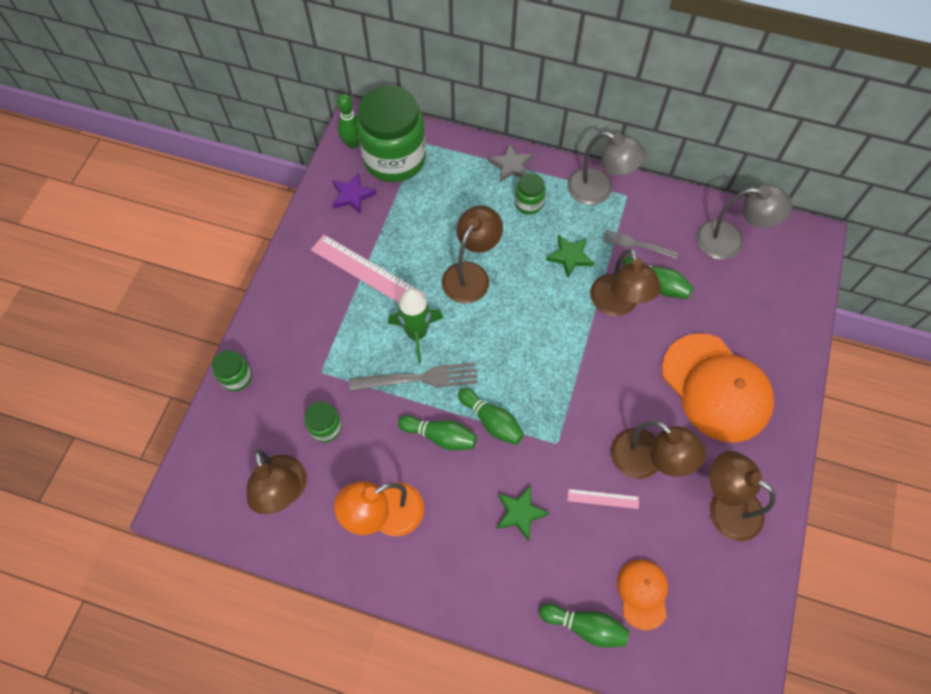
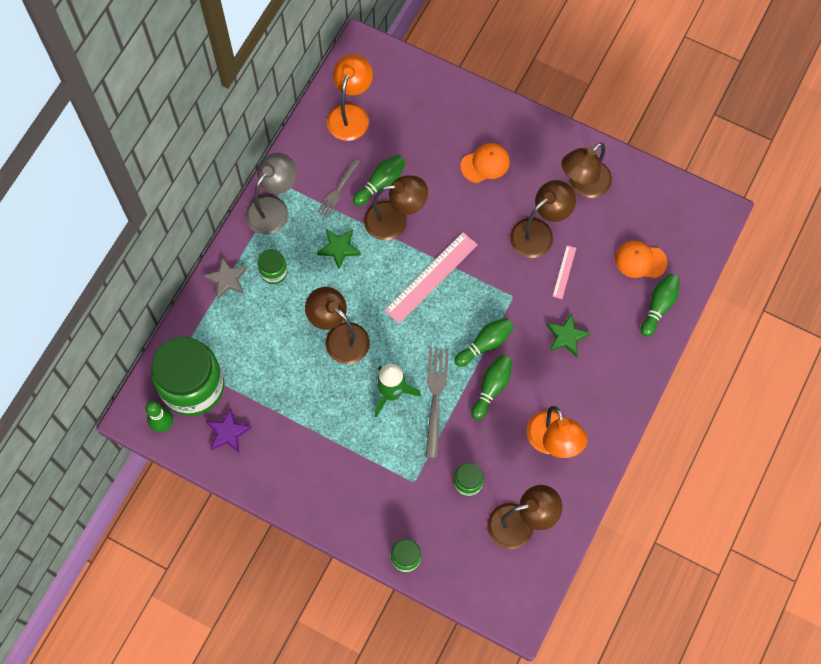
camera: 80 degrees left, 5 degrees up
(367, 272) = (318, 429): pink ruler -> pink ruler (431, 277)
(716, 387) = (485, 164): orange cap -> orange cap, size x0.50
(729, 241) = (350, 114): grey lamp -> orange lamp

